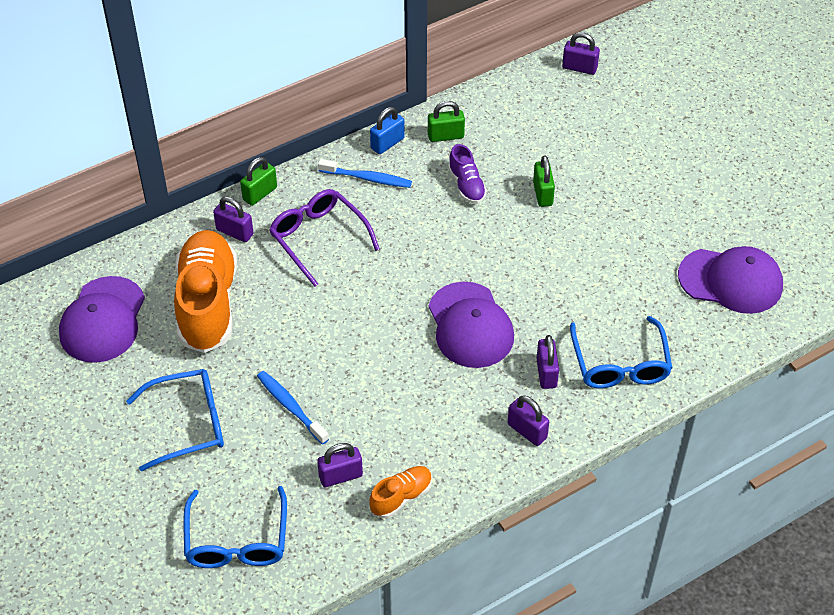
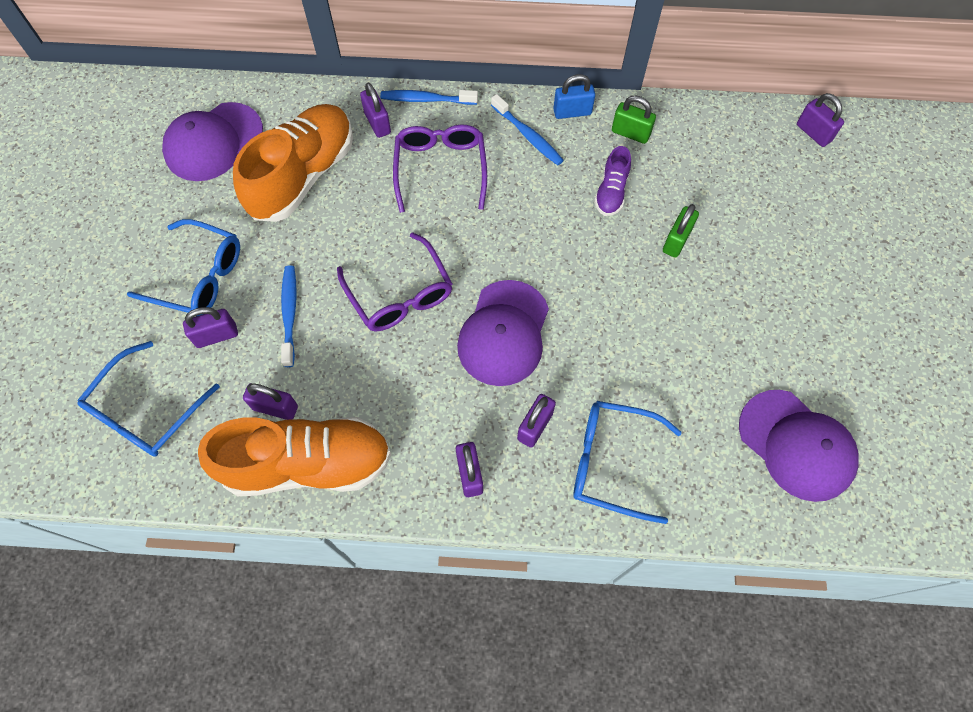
camera: 35 degrees right, 15 degrees up
(244, 456) = (216, 335): none -> purple padlock
(260, 194) = (426, 99): green padlock -> blue toothbrush
(366, 344) = (399, 294): none -> purple glasses
(401, 497) = (308, 464): orange shoe -> orange shoe, size x2.15
(620, 363) = (613, 462): blue glasses -> blue glasses turned 75 degrees clockwise

